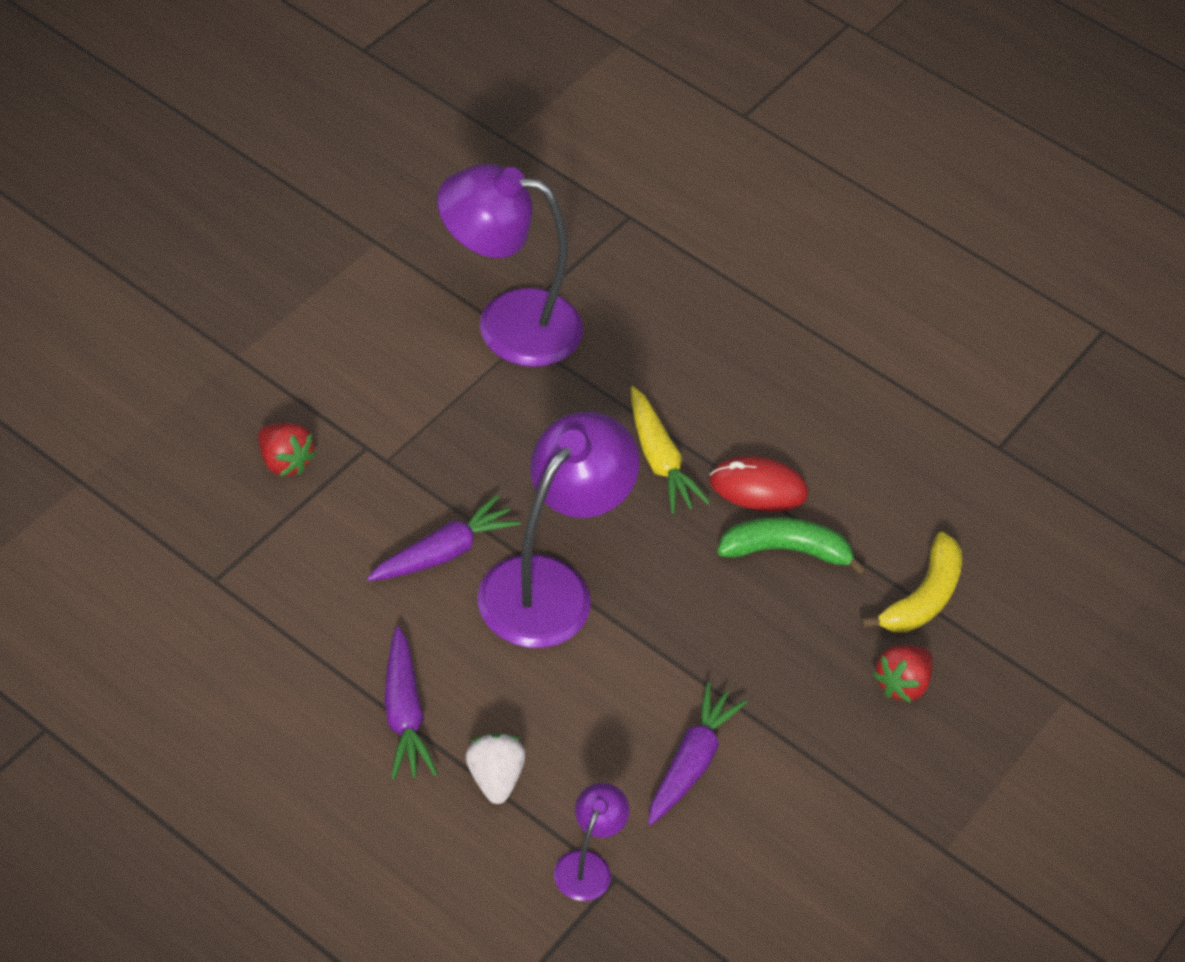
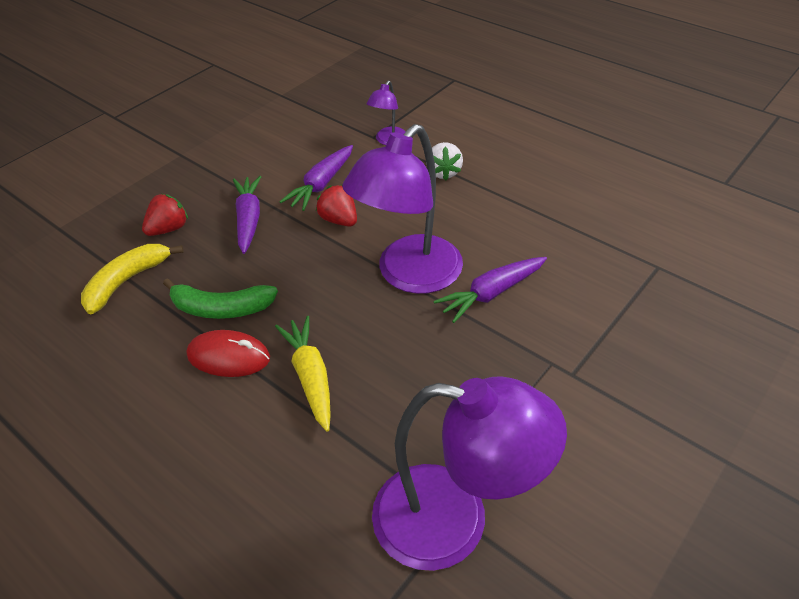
camera: 170 degrees left, 5 degrees down
(284, 462) = (639, 356): red strawberry -> red strawberry (339, 220)
(404, 713) = (504, 199): purple carrot -> purple carrot (249, 220)

